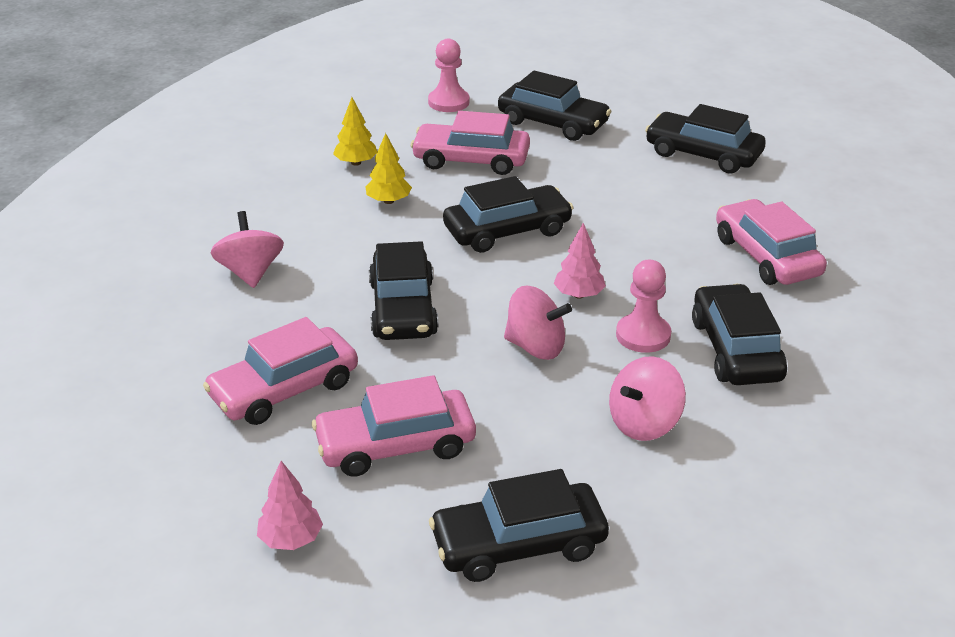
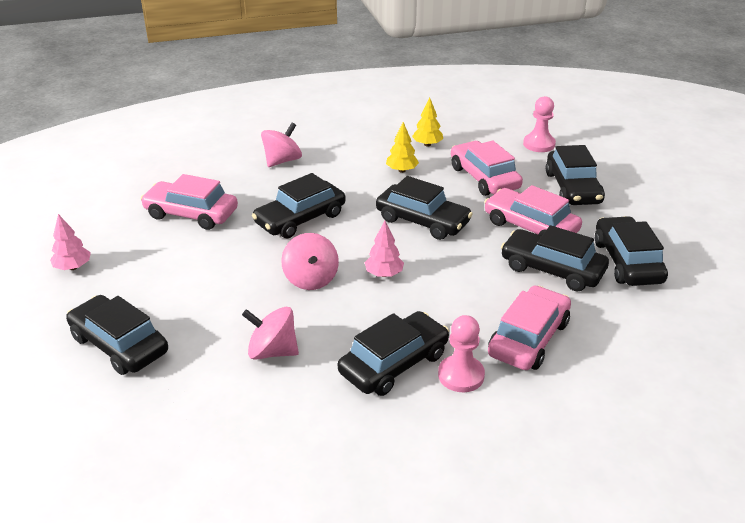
camera: 55 degrees right, 0 degrees up
(395, 445) = (174, 267): pink car -> pink car (530, 226)
(643, 335) = (367, 316): pink pawn -> pink pawn (461, 375)
(674, 196) = (552, 269): none -> black car

